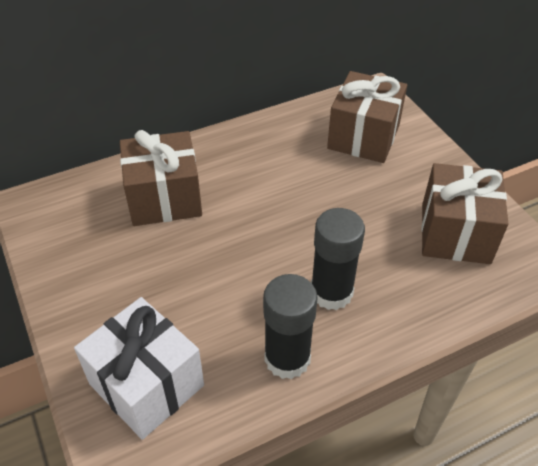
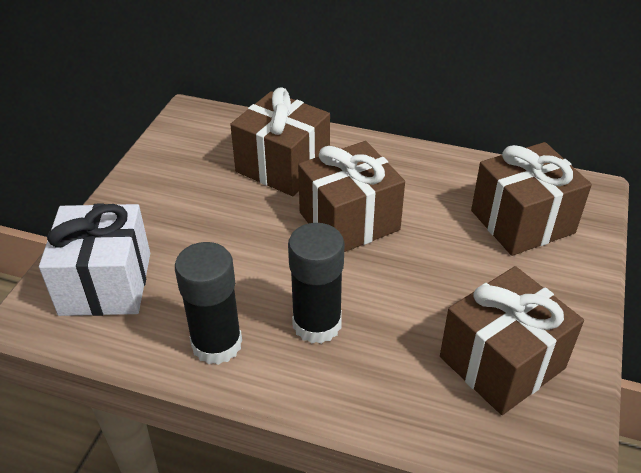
camera: 45 degrees right, 5 degrees down
(263, 207) = (349, 221): none -> brown gift

